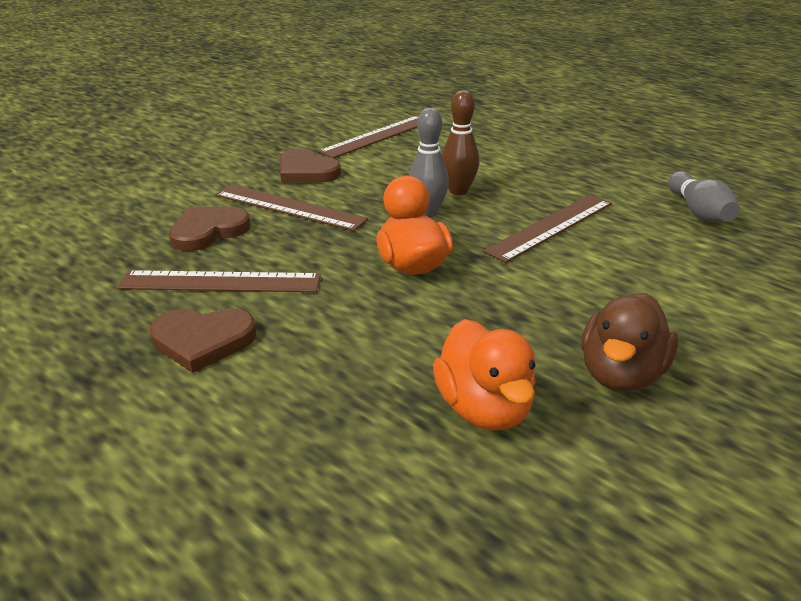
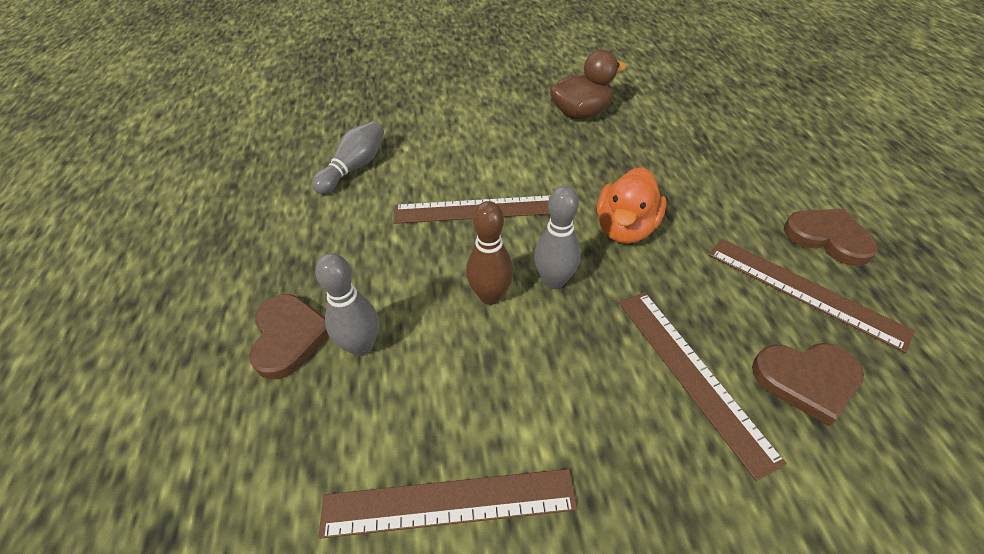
camera: 140 degrees left, 15 degrees up
(306, 171) = (628, 454): brown heart -> brown heart (289, 337)
(484, 408) = (667, 129): orange duck -> none
(495, 151) = (361, 346): none -> grey bowling pin

